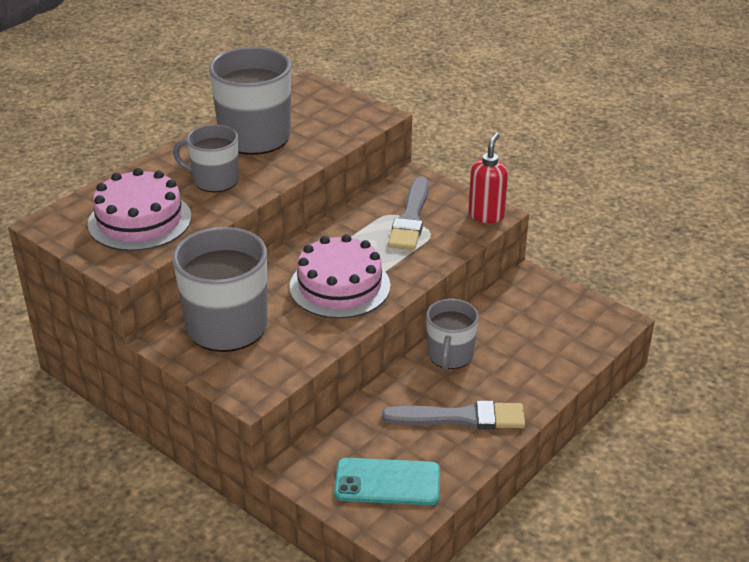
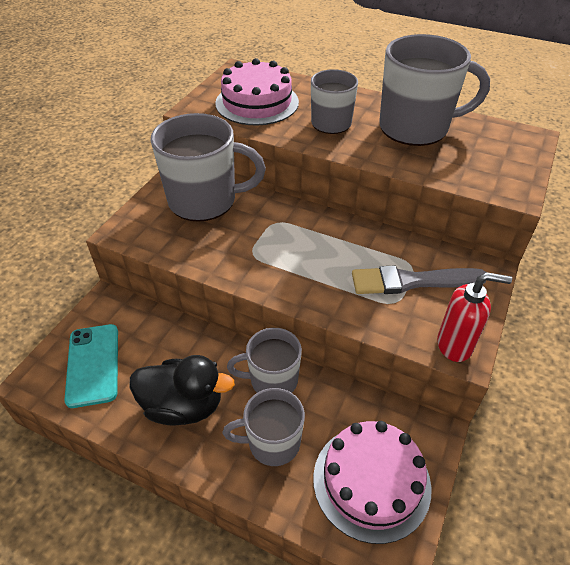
camera: 75 degrees right, 10 degrees up
(339, 286) = (277, 253): pink cake -> pink cake (371, 481)
(460, 418) = (183, 406): grey brush -> black duck
(515, 366) = (272, 443): none -> grey mug

